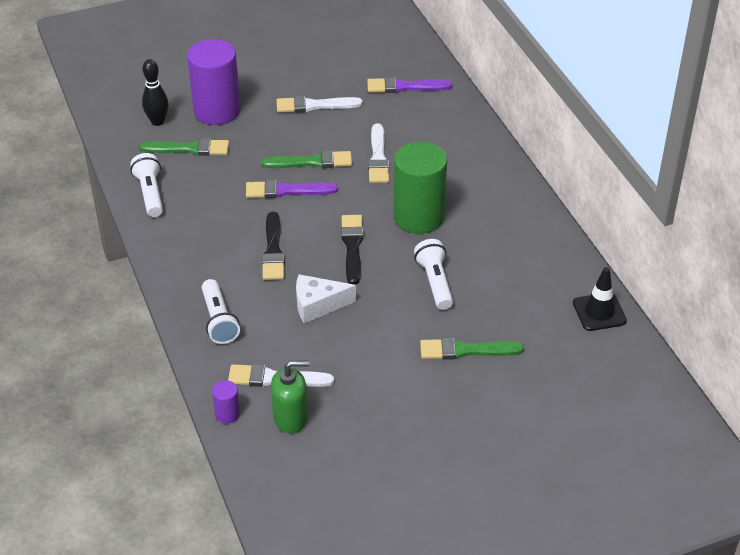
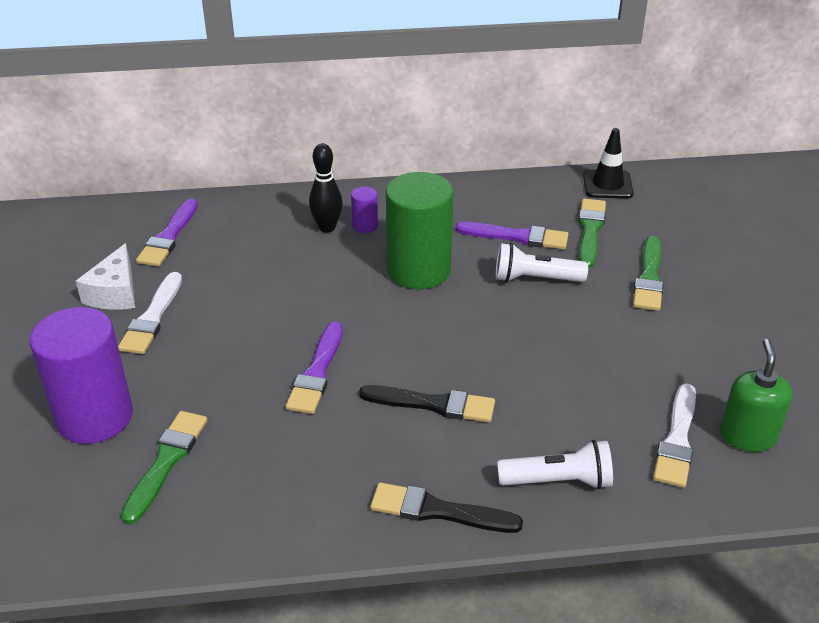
camera: 75 degrees left, 5 degrees down
(150, 193) = (249, 524): white flashlight -> none
(157, 121) = (73, 492): black bowling pin -> black bowling pin (327, 227)
(227, 414) = (739, 498): purple cylinder -> purple cylinder (365, 226)
(312, 162) = (270, 339): green brush -> green brush (590, 230)
(318, 305) = (550, 379): white cheese -> white cheese (115, 293)
(352, 246) = (451, 332): black brush -> black brush (438, 511)
(378, 158) = (293, 282): white brush -> none
(488, 264) = (517, 237): none -> purple brush

